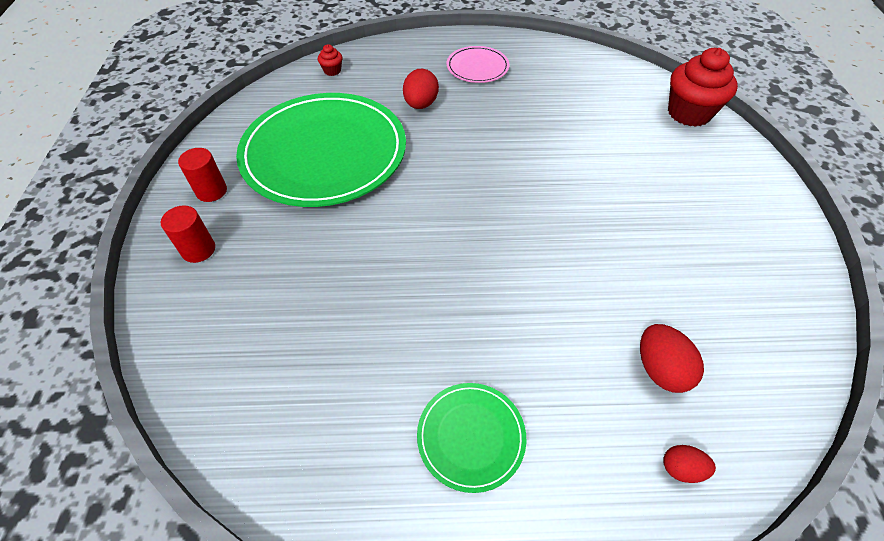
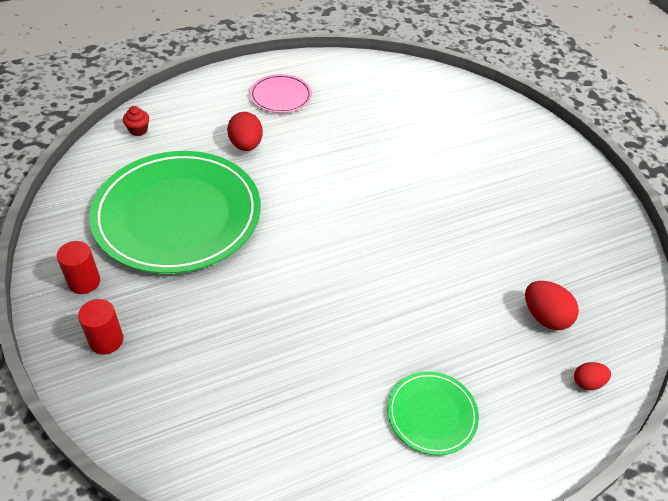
camera: 25 degrees left, 5 degrees down
(689, 113) = (481, 100): red cupcake -> none

